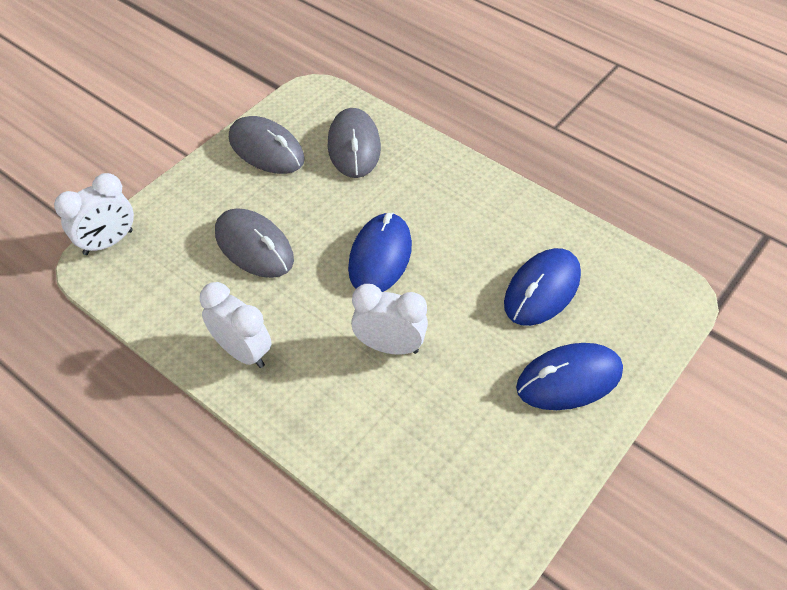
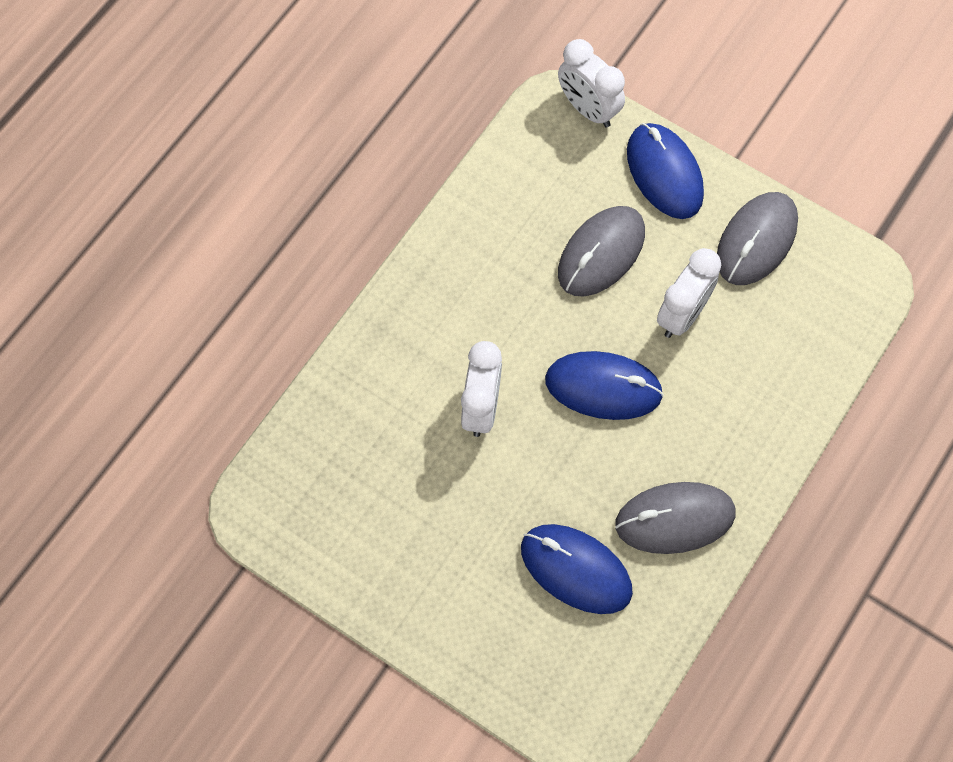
camera: 85 degrees right, 15 degrees up
(243, 351) = (461, 266): white clock -> white clock (682, 314)
(354, 146) = (779, 340): grey mouse -> grey mouse (675, 519)
(569, 379) = (455, 596): blue mouse -> blue mouse (664, 173)

